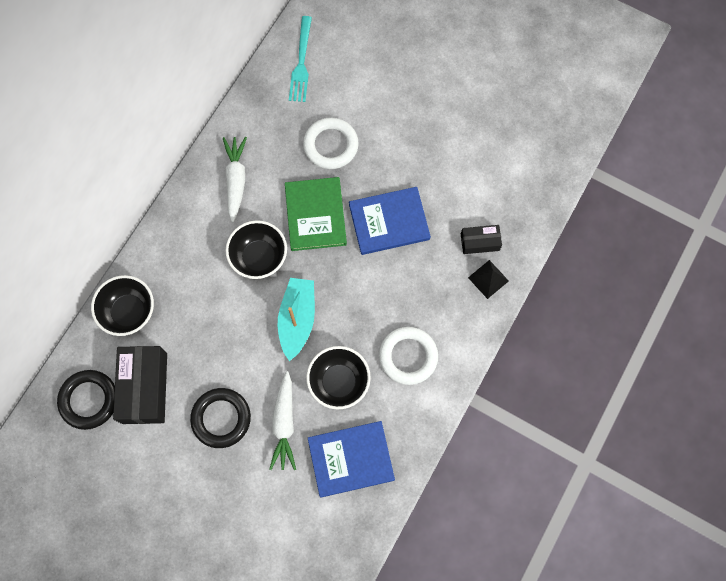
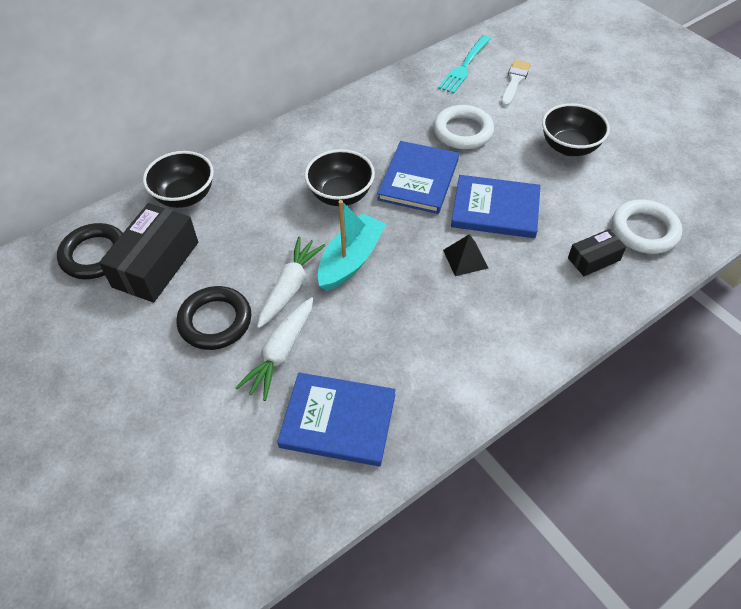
camera: 25 degrees right, 20 degrees down
(236, 180) = (353, 129): white carrot -> white carrot (290, 287)
(315, 215) = (418, 179): green book -> blue book
(339, 382) = (366, 335): black bowl -> black bowl (569, 147)
(352, 66) = (514, 81): none -> white brush
(408, 356) = (460, 339): white ring -> white ring (644, 230)
(480, 242) = (594, 259): black box -> black box turned 45 degrees counterclockwise
(488, 279) = (590, 297): black pyramid -> black pyramid (465, 259)

